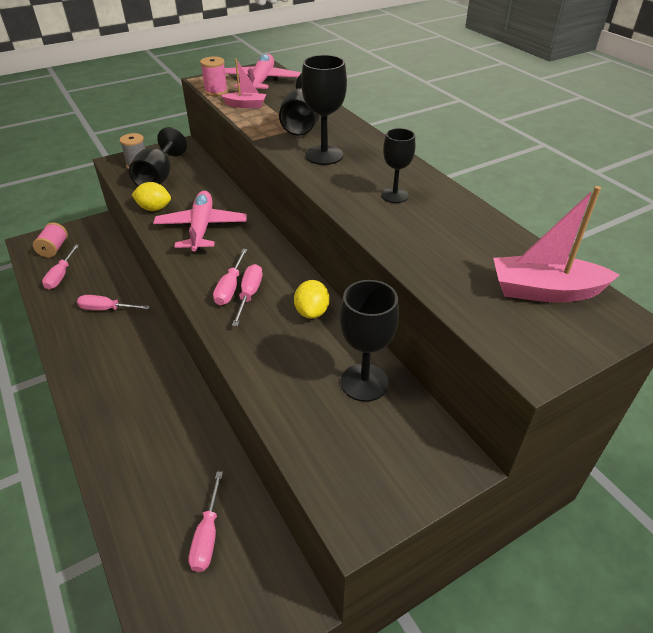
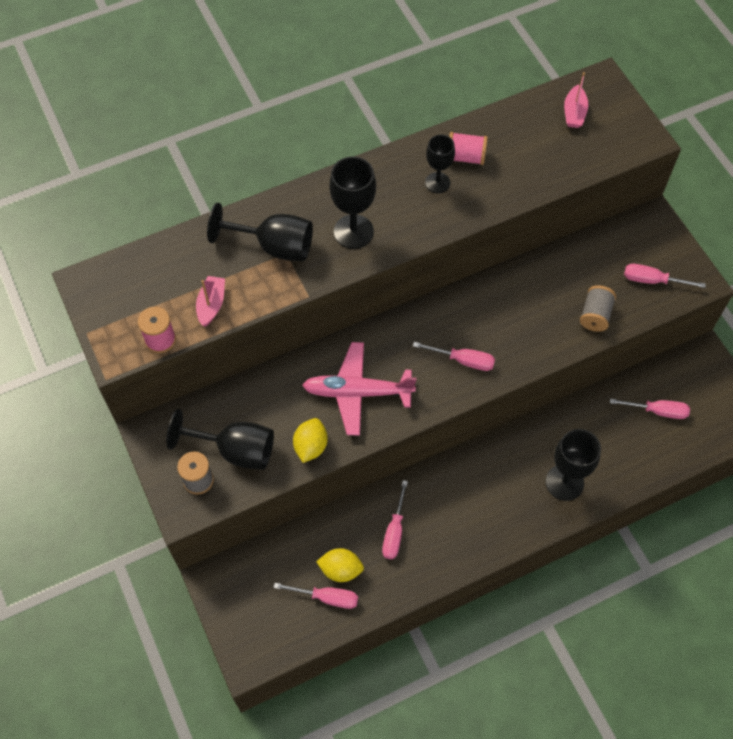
camera: 85 degrees left, 20 degrees up
(54, 249) = (267, 621): pink spool -> pink spool (465, 157)
(249, 294) = (474, 344): pink screwdriver -> pink screwdriver (652, 280)
(261, 82) = (137, 287): pink plane -> none
(289, 394) = (595, 315): none -> grey spool
(312, 312) = (500, 294): yellow lemon -> yellow lemon (341, 570)
(364, 382) = (583, 264): black goblet -> black goblet (564, 482)
(544, 291) = (574, 113): pink boat -> pink boat, size x0.60

